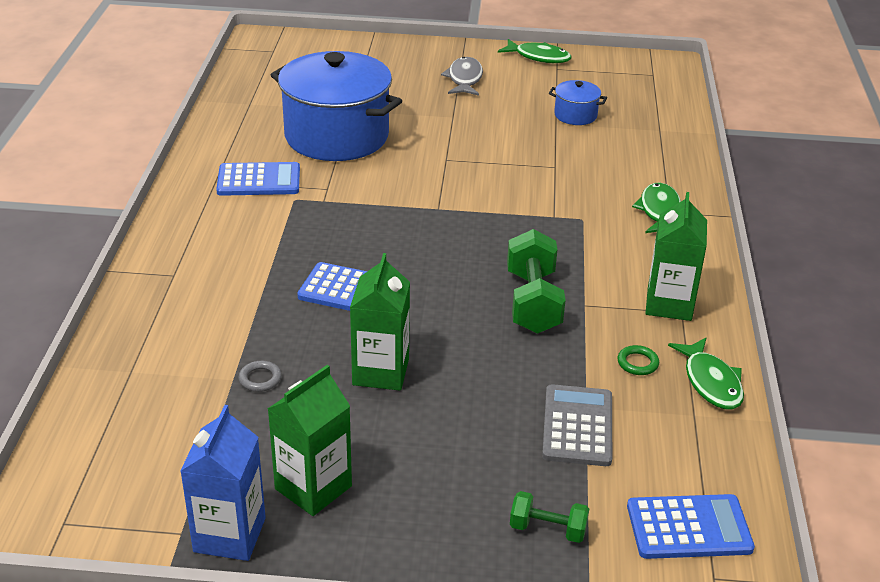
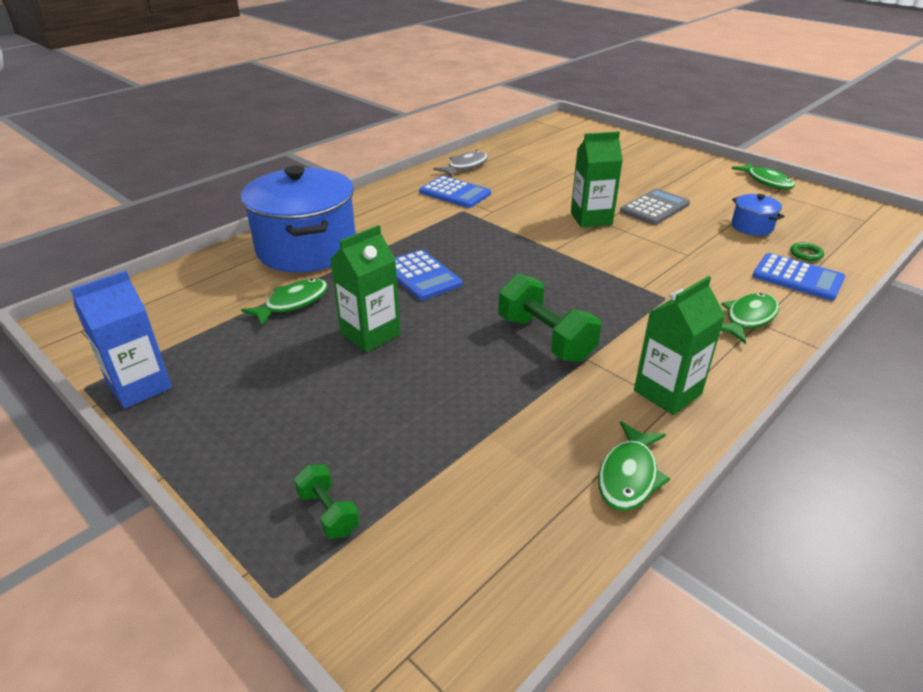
camera: 40 degrees right, 0 degrees up
(260, 379) = (292, 303): grey ring -> green fish
(313, 487) = (225, 385): green carton -> green carton (591, 218)
(336, 136) = (540, 185): blue pot -> blue pot (306, 249)
(464, 79) = (683, 178): grey fish -> grey fish (465, 166)
(532, 302) = (545, 338): green dumbbell -> green dumbbell turned 75 degrees counterclockwise
(577, 426) = (460, 446): grey calculator -> grey calculator (654, 208)
(637, 363) = (577, 425): green ring -> green ring (806, 254)
(689, 527) = (444, 591): blue calculator -> blue calculator (797, 277)

